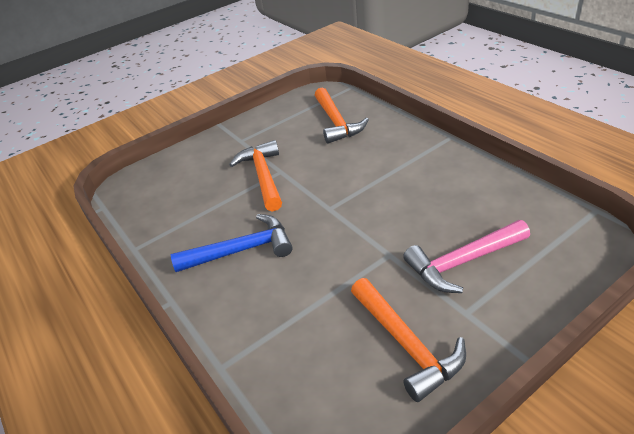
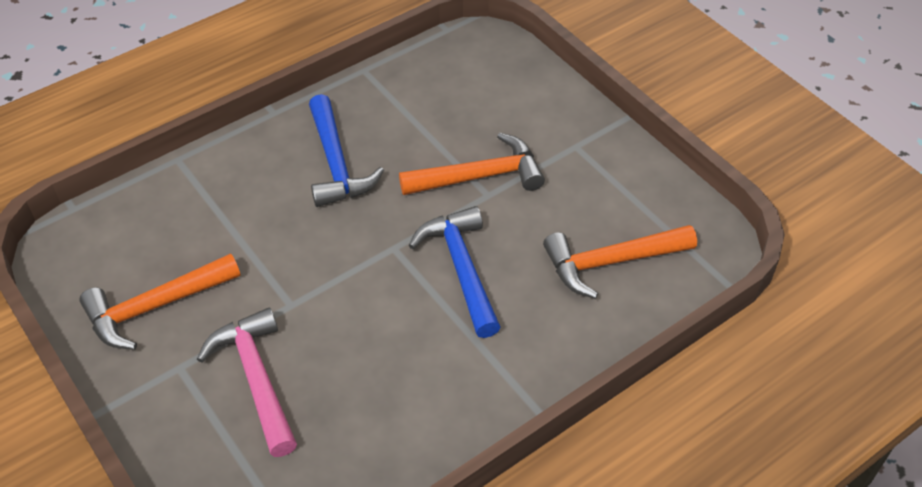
camera: 85 degrees right, 10 degrees up
(346, 176) = (462, 269): none -> blue hammer

